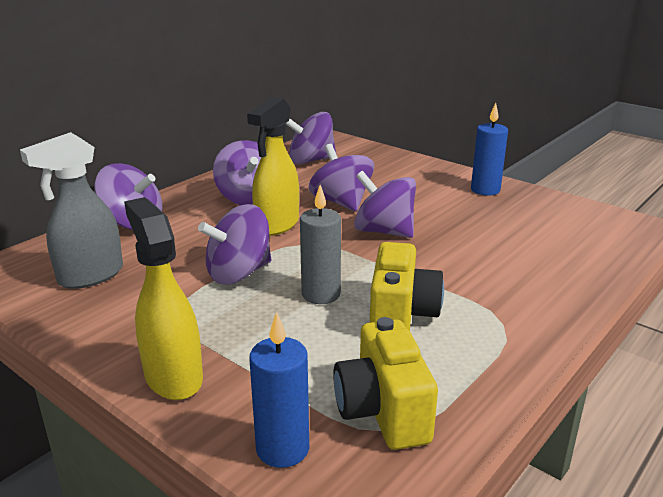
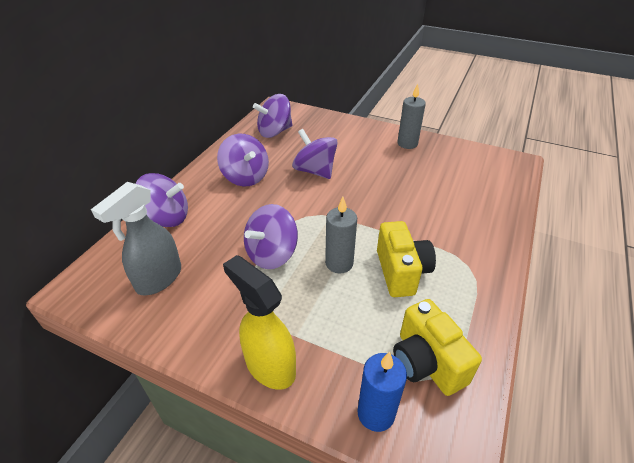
camera: 15 degrees left, 15 degrees up
(277, 225) = (278, 201): yellow spray bottle -> none
(384, 231) = (356, 194): purple spinning top -> none
(485, 190) = (407, 143): blue candle -> grey candle

